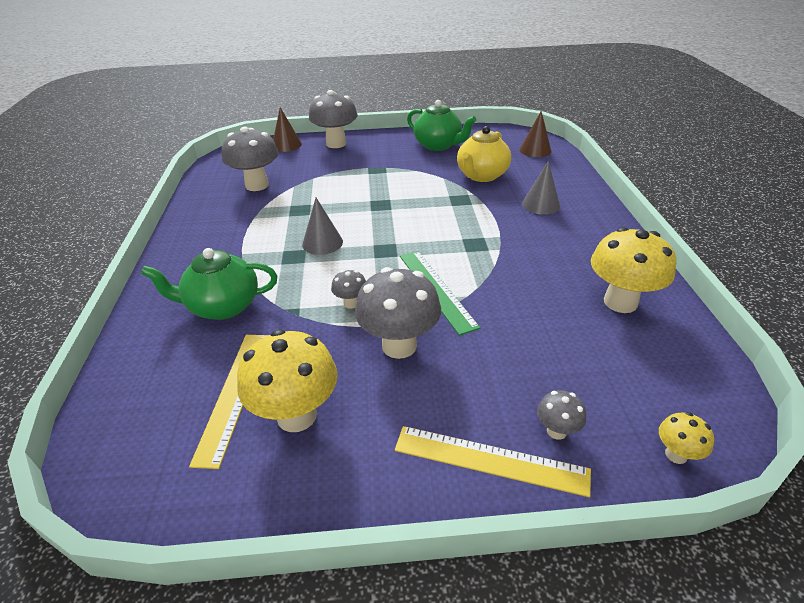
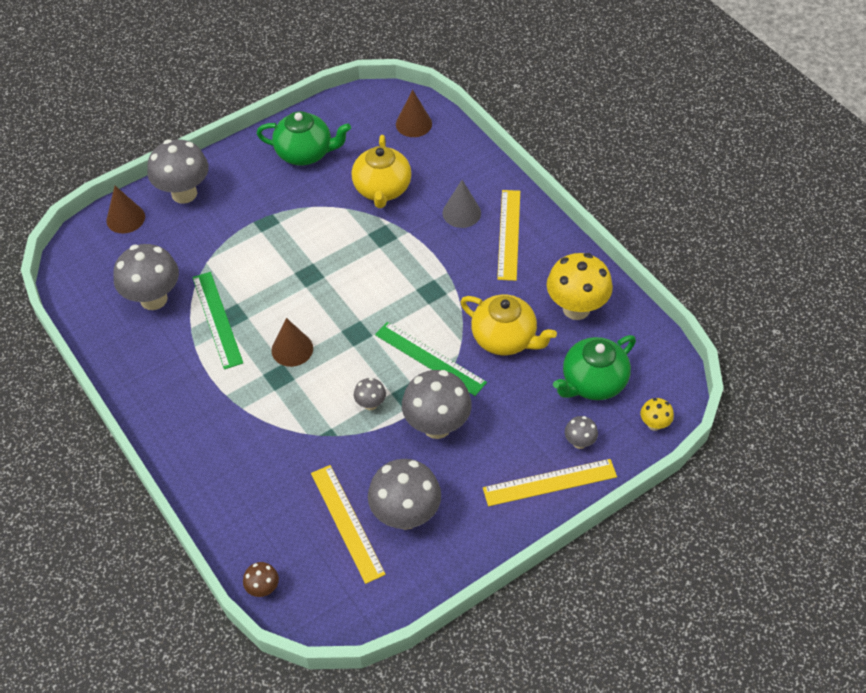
camera: 30 degrees left, 15 degrees up
(96, 417) = (263, 588): none -> brown mushroom
(223, 306) = (265, 457): green teapot -> green teapot (593, 382)
(286, 208) = (217, 319): none -> green ruler
(296, 415) = (405, 515): yellow mushroom -> grey mushroom
(322, 243) = (292, 349): grey cone -> brown cone
(524, 300) = (505, 339): none -> yellow teapot
(578, 229) = (509, 234): none -> yellow ruler

